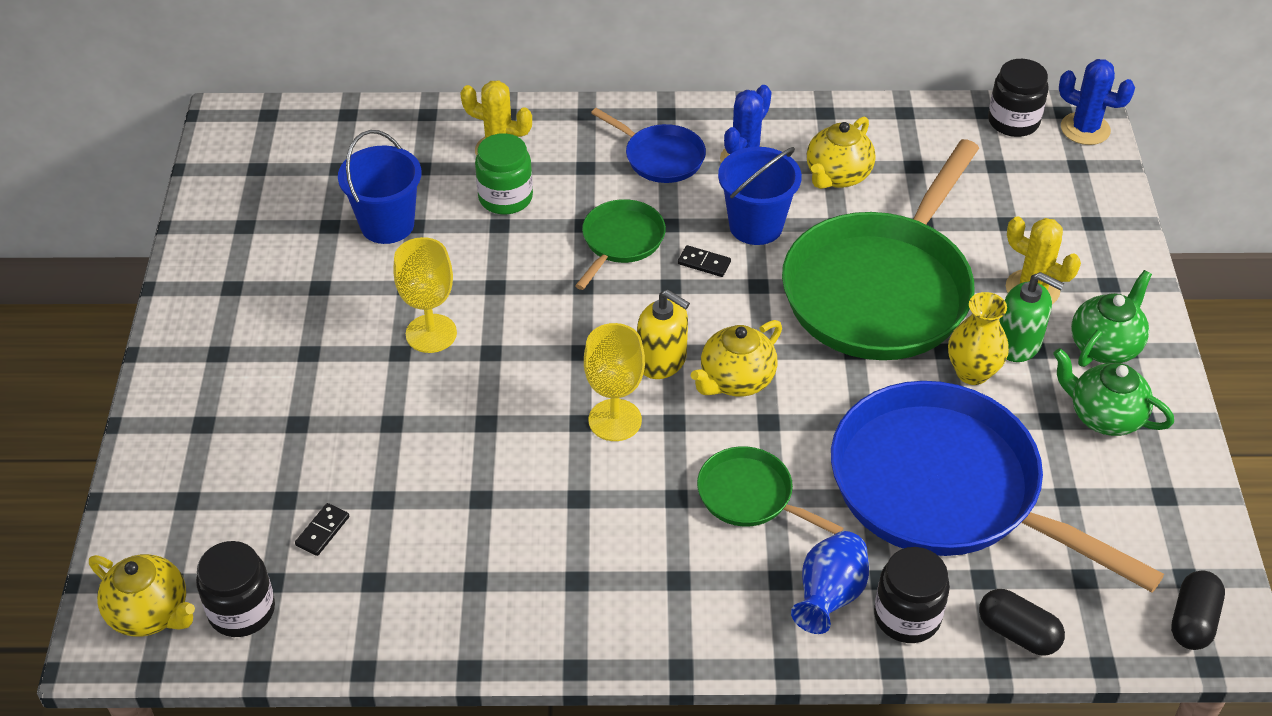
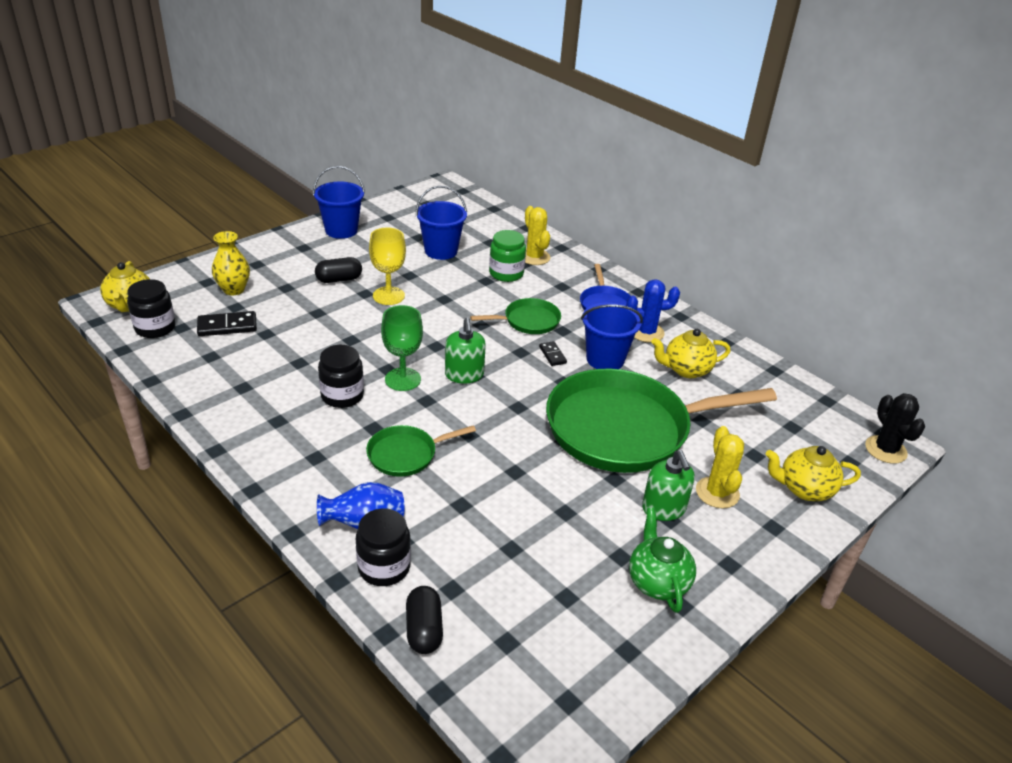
camera: 45 degrees right, 10 degrees down
(221, 291) = (341, 230): none -> blue bucket
(323, 531) = (227, 326): black domino -> black domino, size x1.67
(615, 420) = (403, 379): yellow goblet -> green goblet
(662, 361) = (464, 375): yellow soap dispenser -> green soap dispenser
(736, 381) = (483, 407): yellow teapot -> yellow teapot (804, 489)
(750, 496) = (406, 454): green pan -> green pan turned 105 degrees counterclockwise
(945, 489) = (505, 534): blue pan -> none
(972, 372) = (613, 499): yellow vase -> yellow vase (233, 289)
(1013, 121) = (839, 416): black jar -> black jar (342, 395)
(1085, 129) = (885, 450): blue cactus -> black cactus
(1105, 346) = (718, 552): green teapot -> none
(1192, 621) = (532, 726): black capsule -> black capsule (339, 279)

